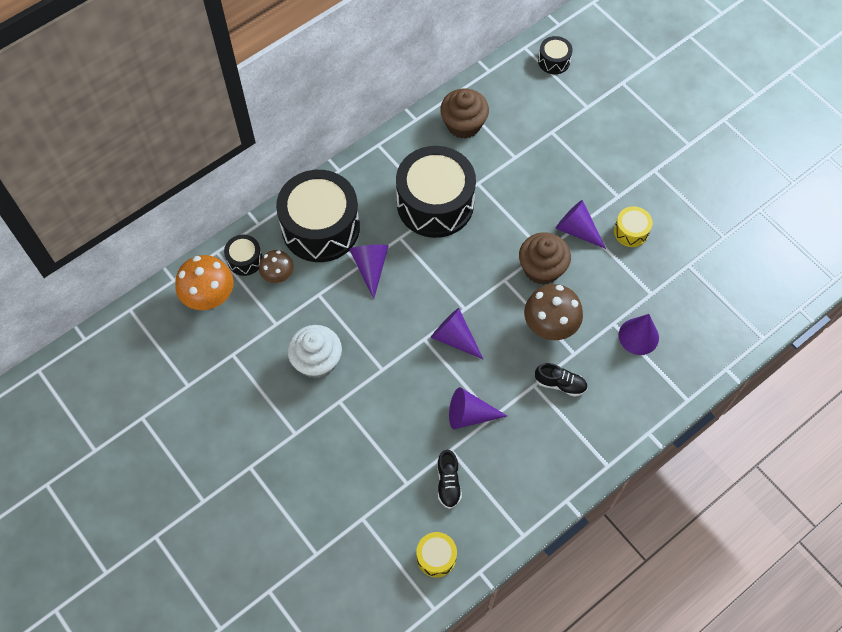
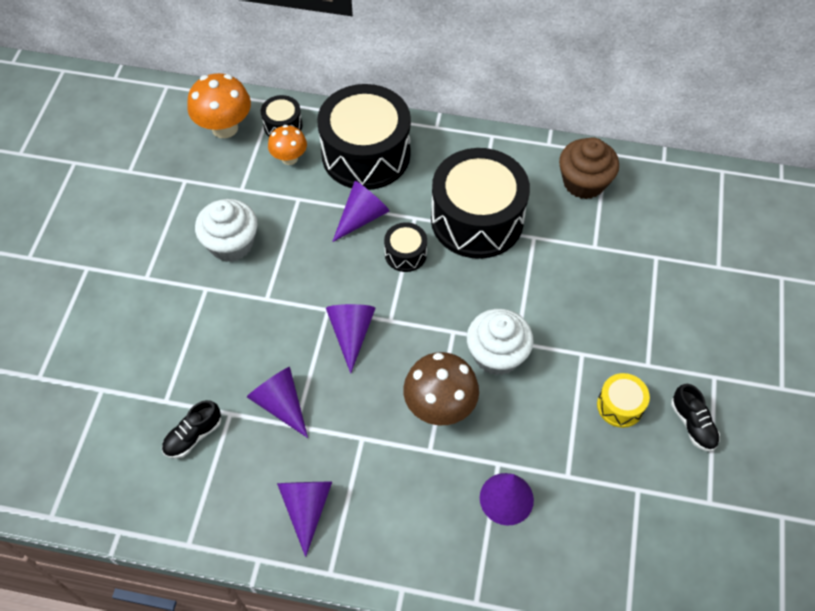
camera: 50 degrees right, 5 degrees down
(278, 276) = (289, 158): brown mushroom -> orange mushroom
(436, 557) = (107, 480): yellow drum -> none
(542, 268) = (497, 354): brown cupcake -> white cupcake
(554, 61) = (736, 204): black drum -> black drum (405, 254)
(560, 384) = (384, 461): black shoe -> black shoe (692, 424)
(576, 230) = (571, 355): purple cone -> purple cone (306, 508)

